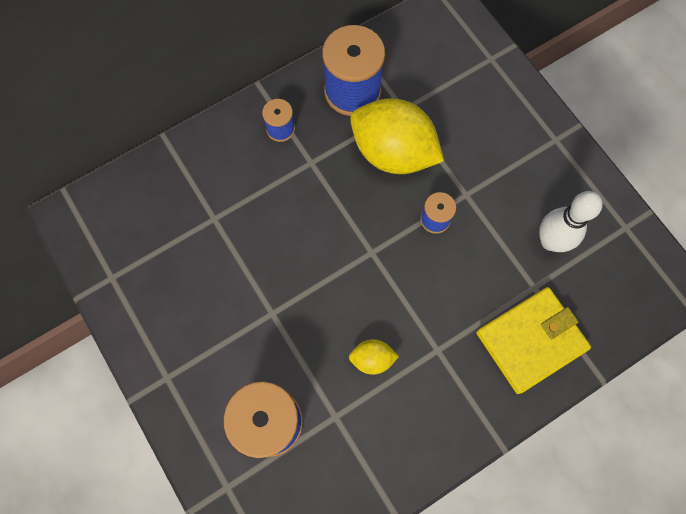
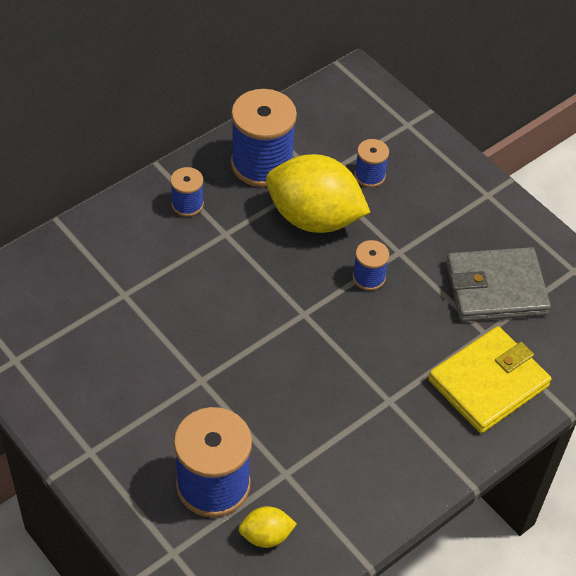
camera: 10 degrees left, 20 degrees down
(372, 359) = (318, 414): yellow lemon -> yellow lemon (266, 536)
(449, 111) = (369, 175): none -> blue spool
(550, 241) = (496, 289): white bowling pin -> grey wallet

